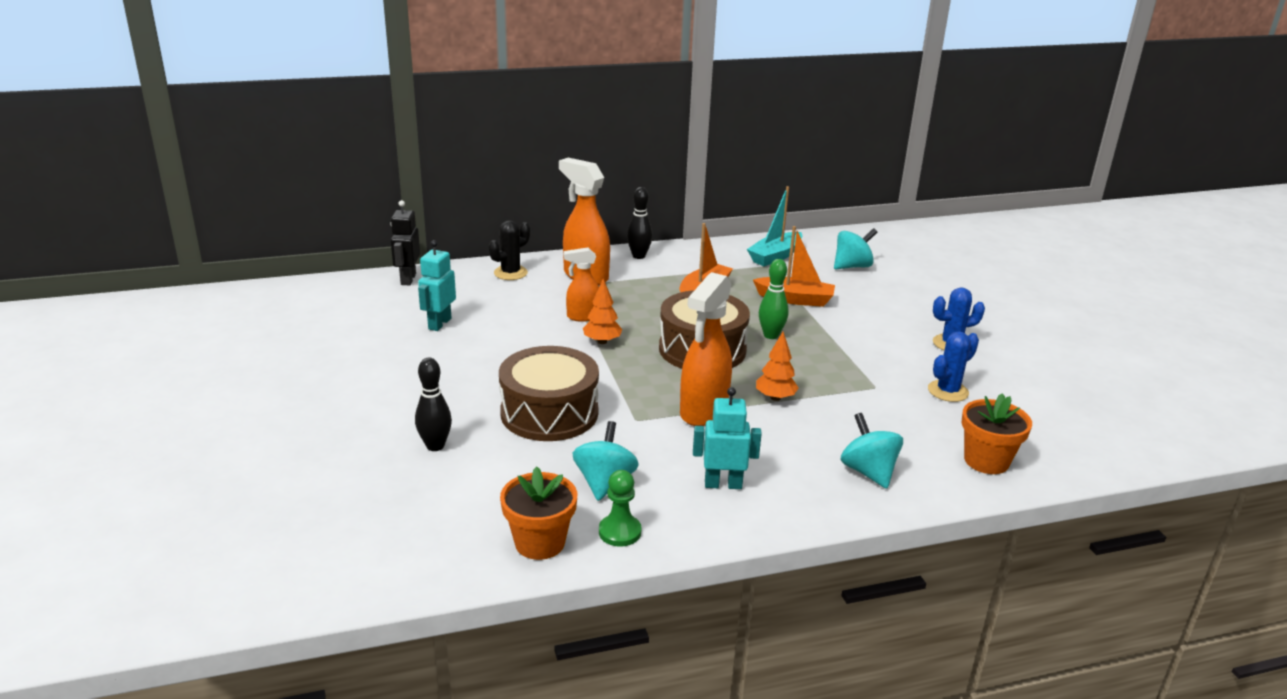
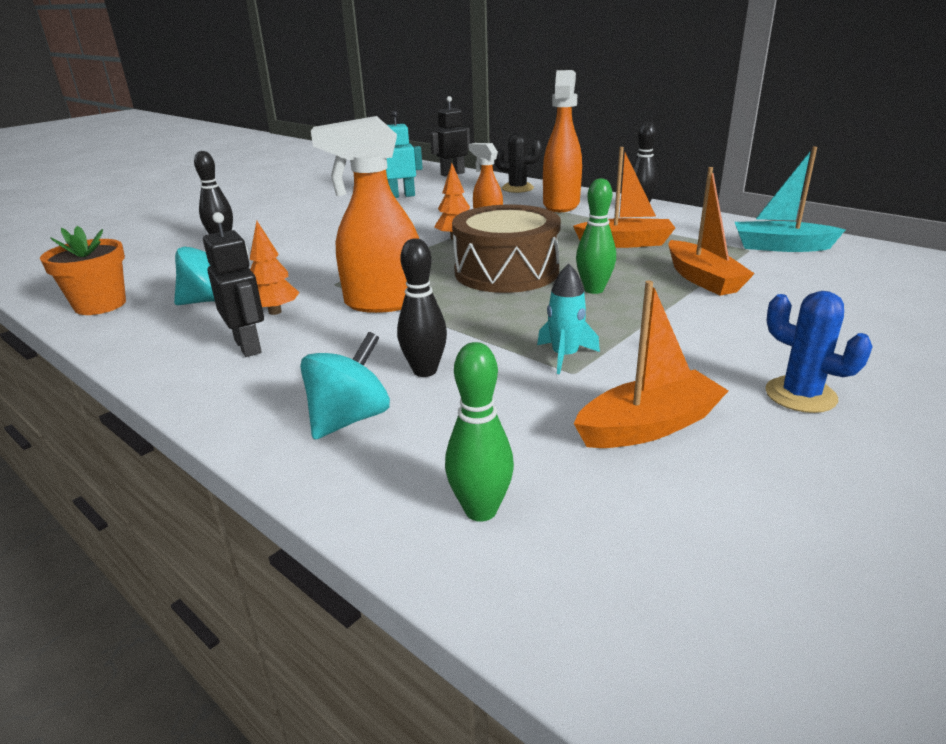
camera: 60 degrees right, 0 degrees up
(549, 413) = (308, 255): brown drum -> none
(620, 532) = (131, 327): green pawn -> none
(723, 484) = (248, 346): turquoise robot -> black robot
(775, 398) = (458, 325): orange tree -> orange tree (275, 312)
(829, 430) = (425, 371): none -> black bowling pin
(852, 266) = (863, 284): turquoise spinning top -> none
(854, 381) = (565, 356): none -> turquoise rocket
(948, 391) = (648, 426): blue cactus -> orange boat
(986, 461) = (481, 510): orange flower pot -> green bowling pin

